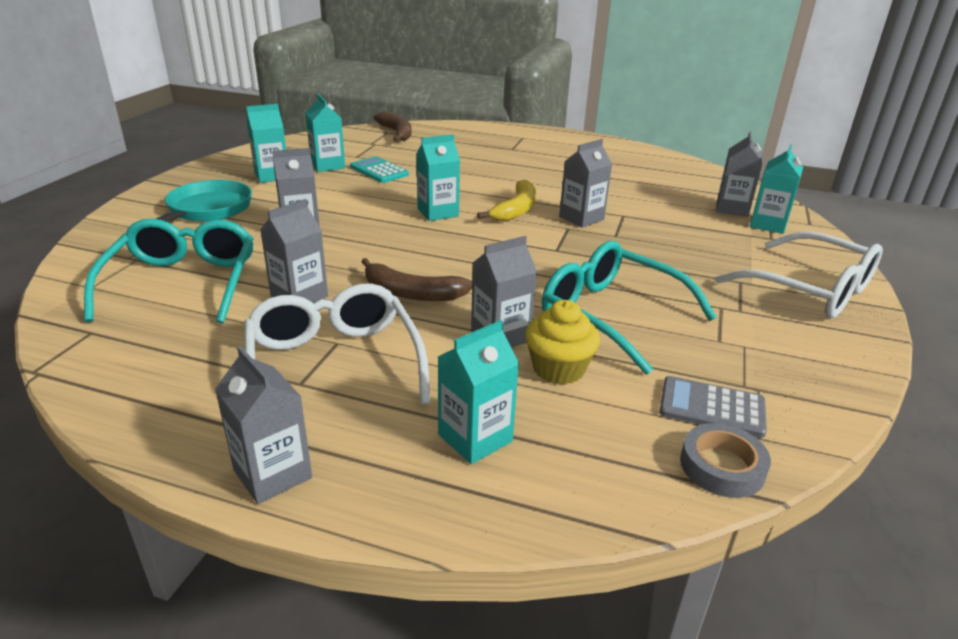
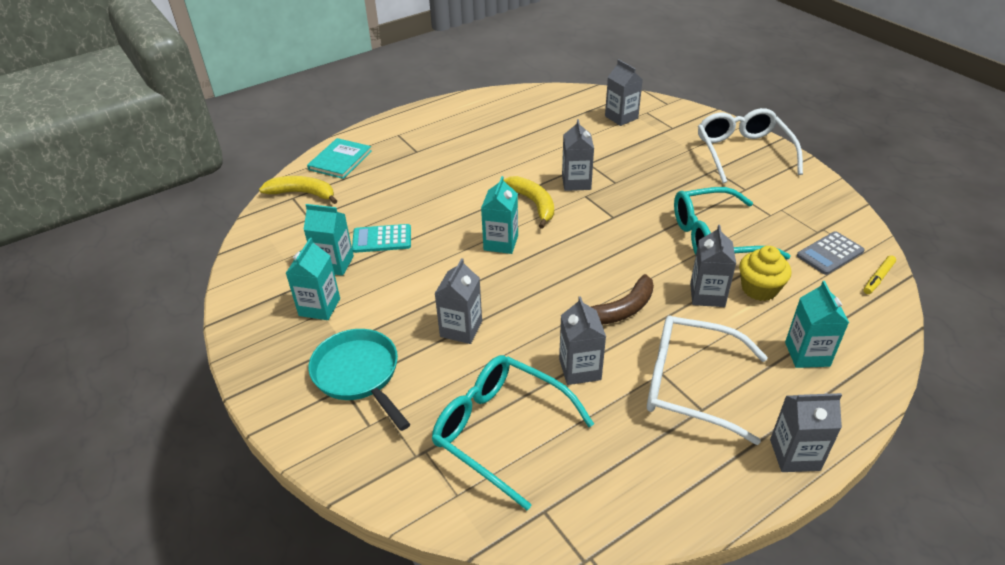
camera: 50 degrees left, 10 degrees up
(397, 133) = (303, 193): brown banana -> yellow banana
(456, 131) = (340, 160): none -> turquoise book
(722, 466) = (878, 278): grey tape -> yellow marker
(768, 224) = (654, 118): turquoise carton -> none
(811, 290) = (742, 152): white glasses -> white glasses turned 90 degrees counterclockwise

